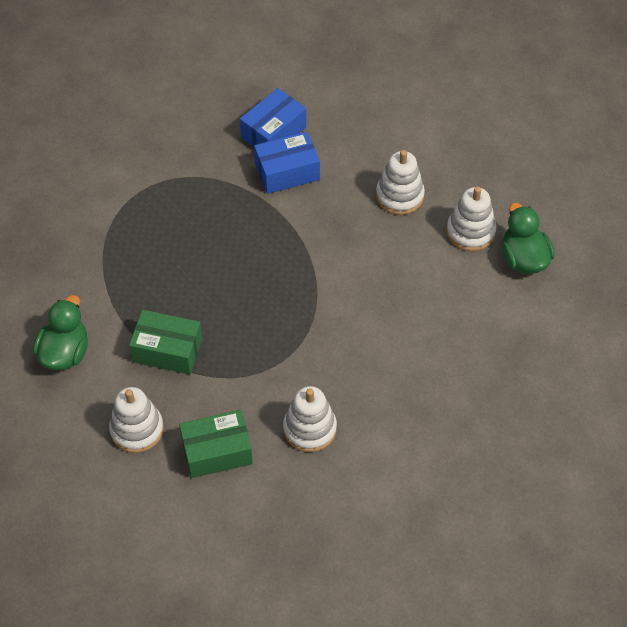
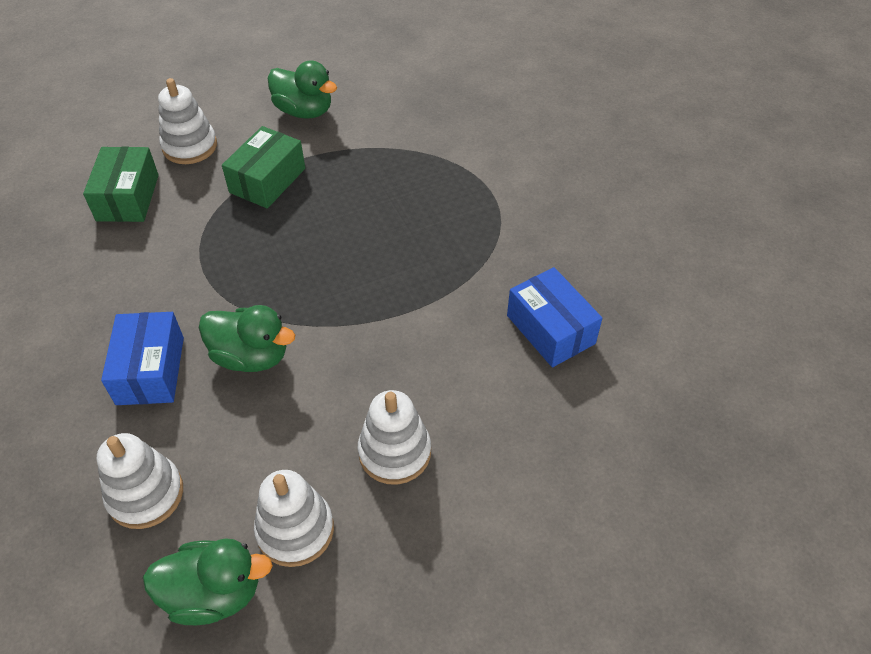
camera: 105 degrees right, 5 degrees down
(287, 172) = (478, 330): blue box -> blue box (150, 370)
(310, 429) = (104, 275): white stacking toy -> white stacking toy (145, 494)
(354, 298) = (251, 356): none -> green duck

